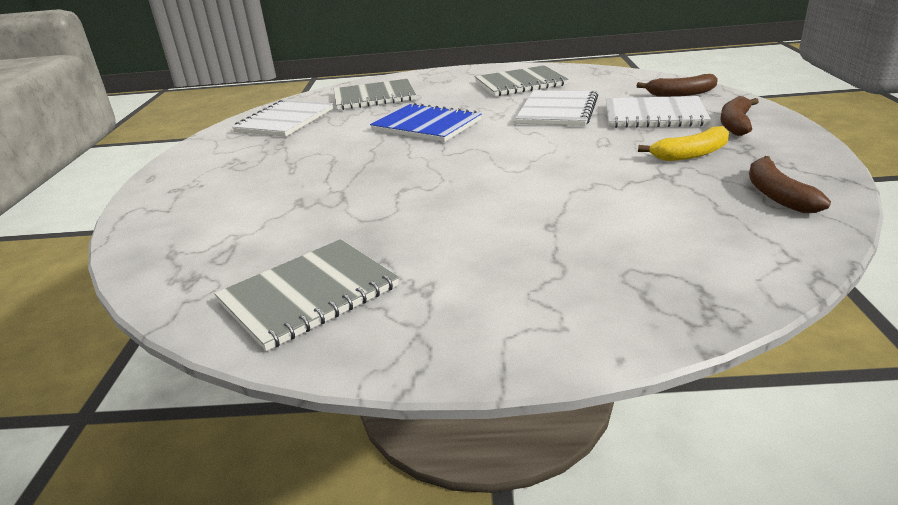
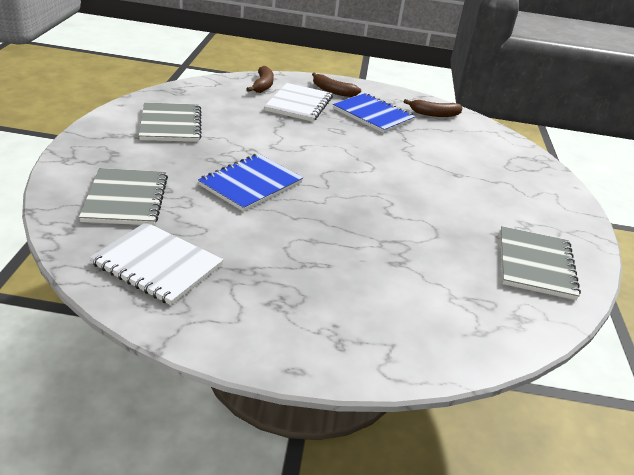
camera: 90 degrees left, 5 degrees up
(308, 294) = (535, 264): grey notebook -> grey notebook turned 45 degrees clockwise
(557, 111) = (261, 128): white notebook -> none
(691, 154) = (373, 115): yellow banana -> blue notebook

